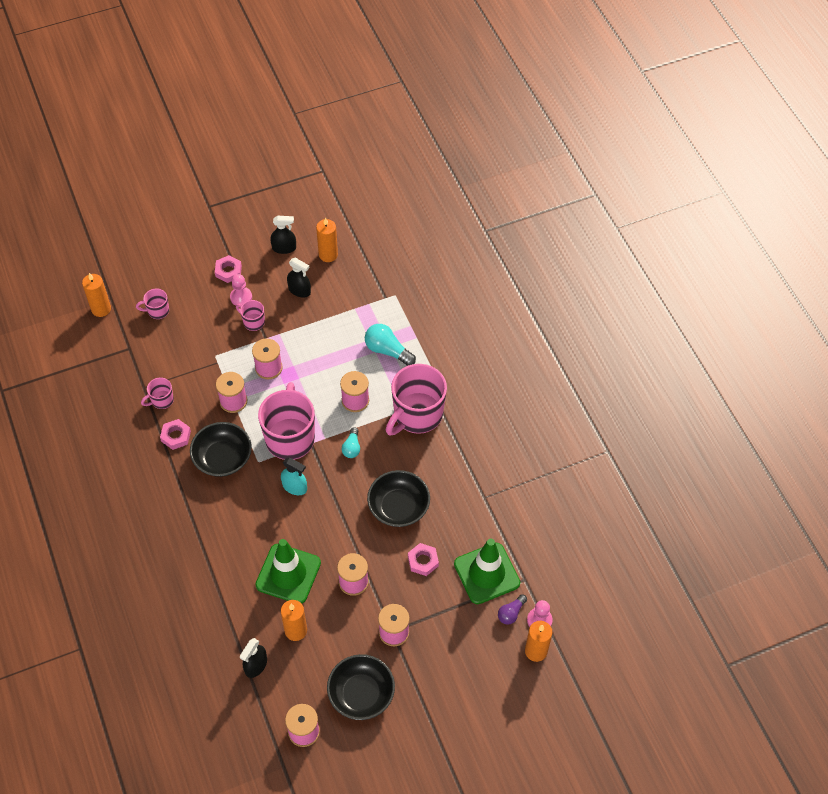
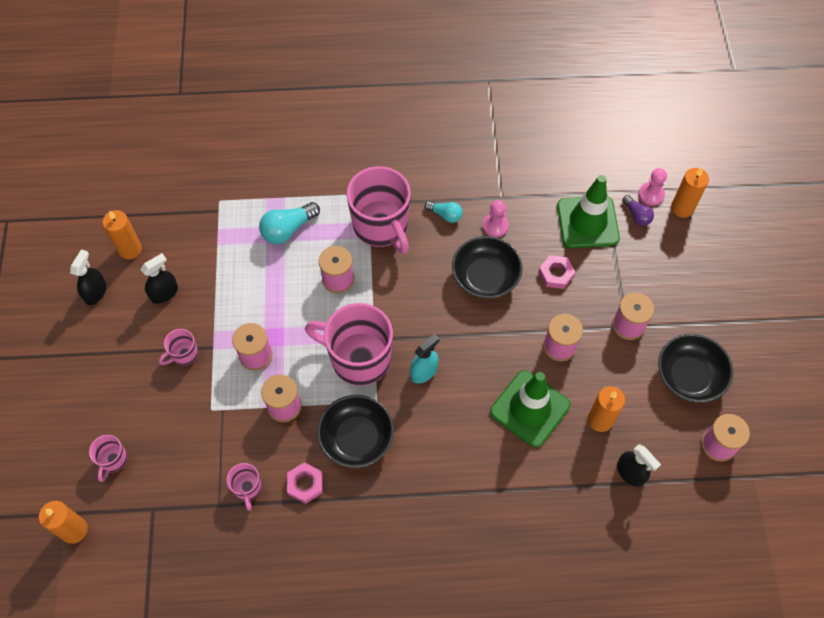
camera: 70 degrees left, 5 degrees up
(228, 271) = (96, 362): pink nut -> none
(241, 297) = (142, 358): pink pawn -> pink pawn (495, 226)
(352, 447) = (396, 300): turquoise light bulb -> turquoise light bulb (445, 215)

